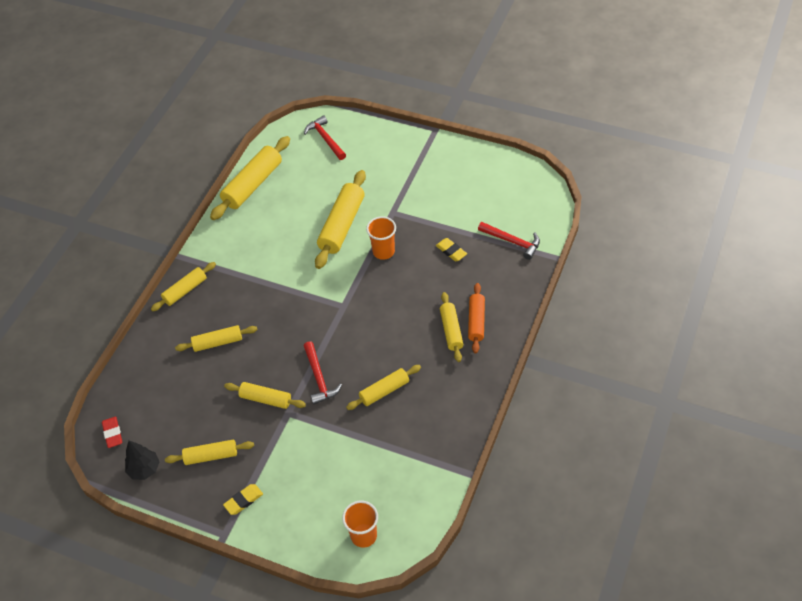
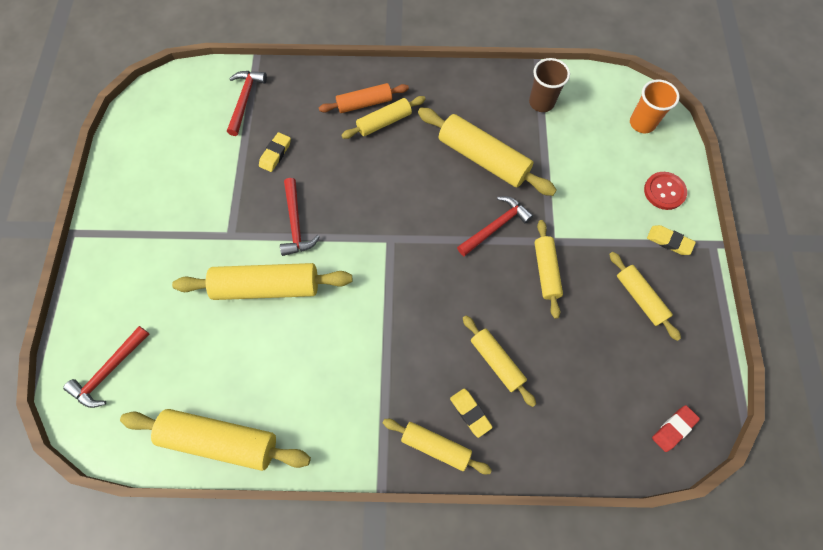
camera: 115 degrees left, 15 degrees up
(144, 469) = (694, 364): black tree -> none
(194, 316) = (470, 413): none -> yellow eraser
(288, 520) = (664, 191): none -> red button
(383, 251) = (296, 223): orange cup -> red hammer
(384, 391) = (483, 158): yellow rolling pin -> yellow rolling pin, size x1.66
(422, 458) = (541, 102): none -> brown cup

